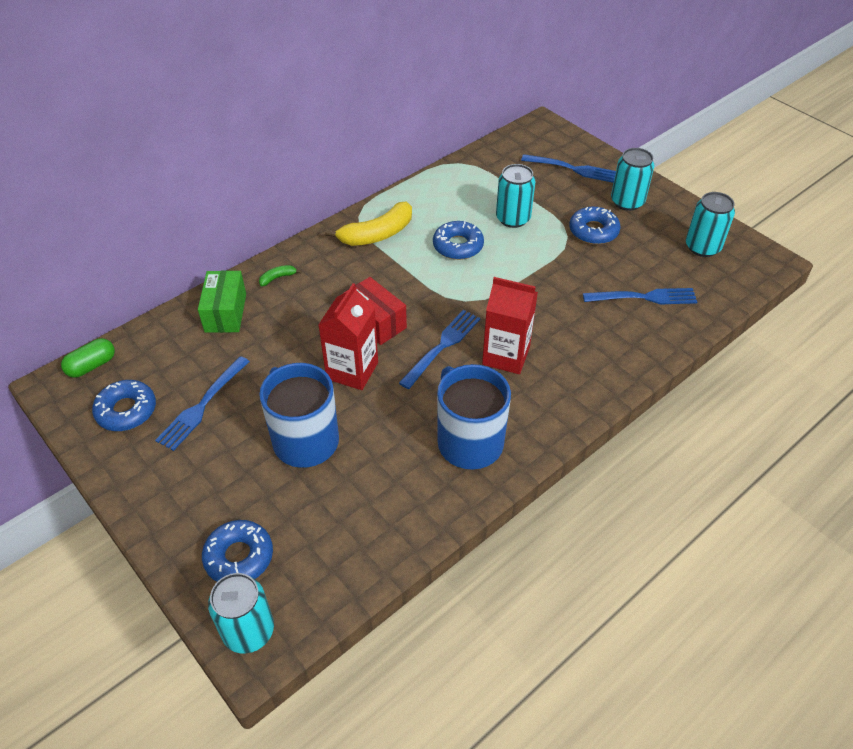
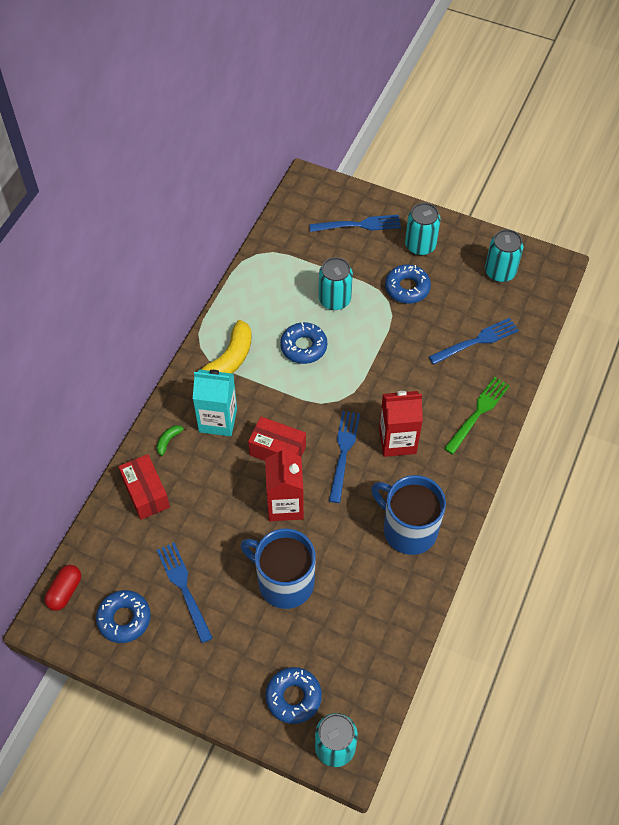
camera: 25 degrees left, 10 degrees up
(92, 366) = (65, 591): green capsule -> red capsule
(202, 406) = (183, 588): blue fork -> blue fork turned 150 degrees clockwise
(225, 313) = (146, 493): green box -> red box
(335, 277) = (218, 420): none -> turquoise carton
(611, 361) = (478, 412): none -> green fork

